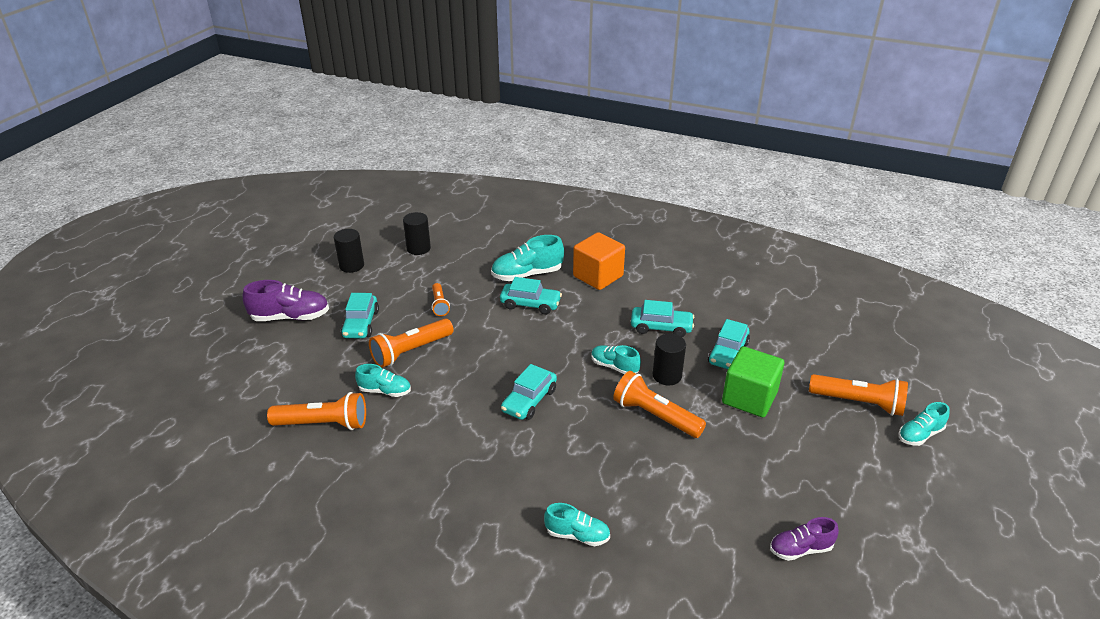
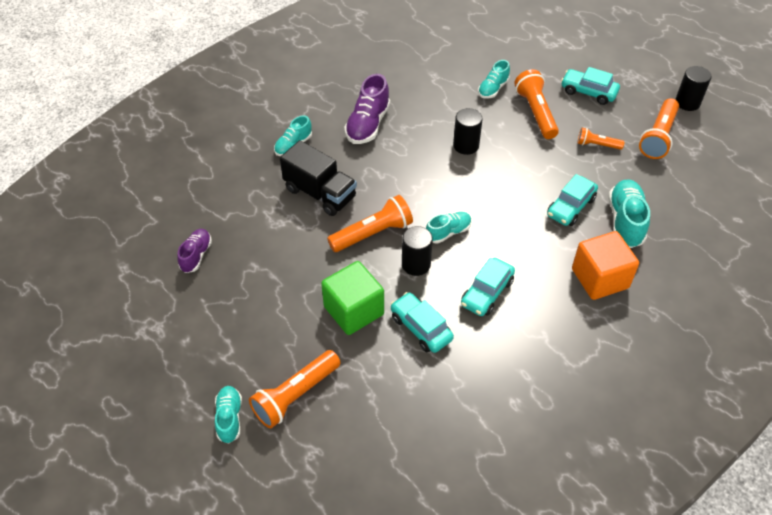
camera: 115 degrees right, 15 degrees up
(290, 317) = (616, 56): purple shoe -> purple shoe (368, 124)
(323, 424) = (473, 54): orange flashlight -> orange flashlight (658, 137)
(418, 248) = (705, 153): black cylinder -> black cylinder (466, 145)
(529, 400) = (436, 163): turquoise car -> none
(634, 477) = (320, 193): none -> black truck

